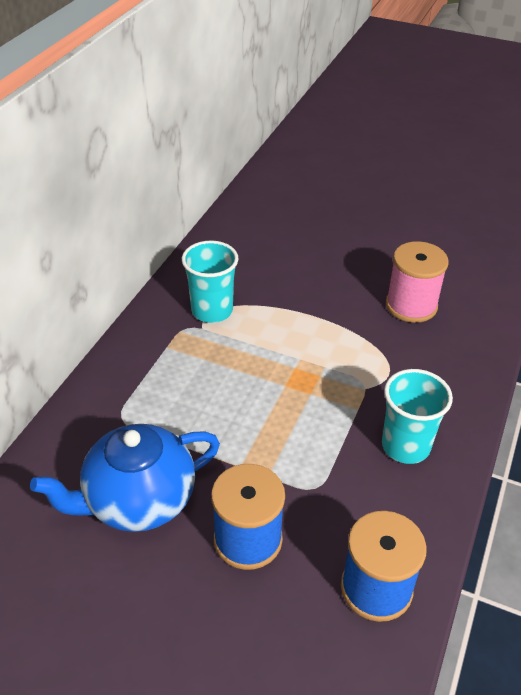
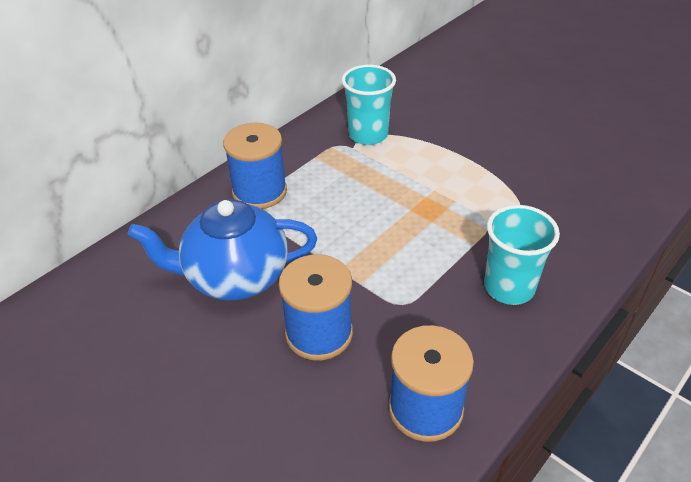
camera: 20 degrees right, 0 degrees up
(124, 398) = (259, 191): none -> blue spool
(411, 305) = (566, 164): pink spool -> none

